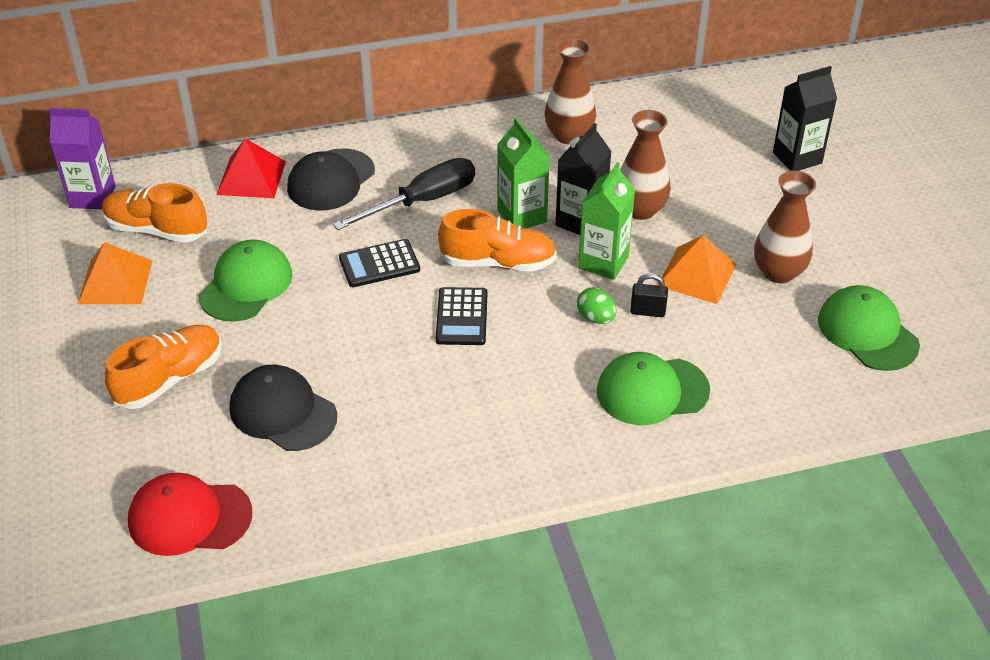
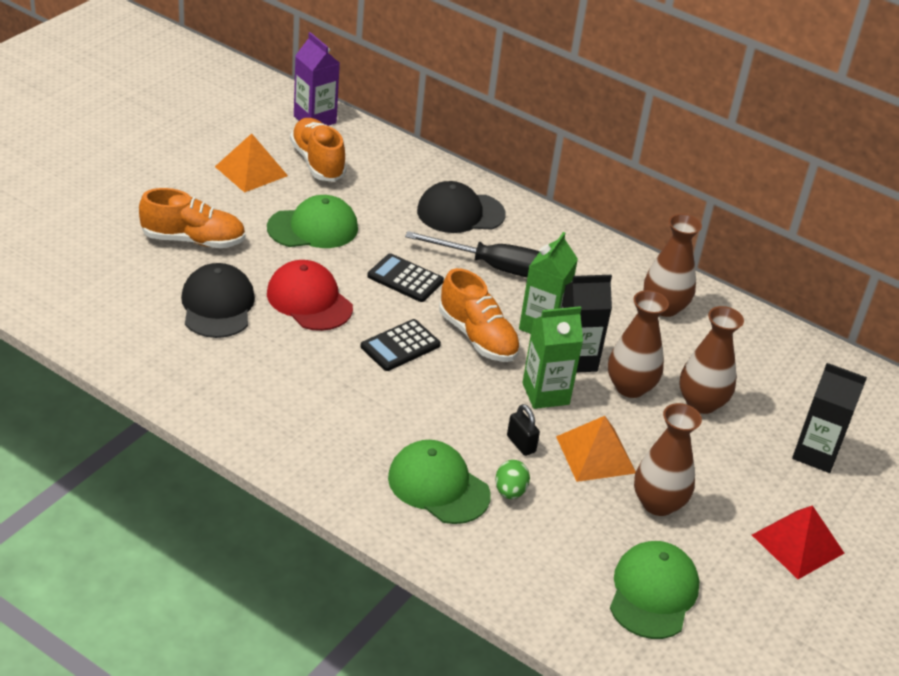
camera: 45 degrees right, 5 degrees down
(189, 517) = (87, 312): red cap -> red cap (309, 300)
(251, 177) = (417, 176): red pyramid -> red pyramid (797, 543)
(596, 318) = (480, 418): green egg -> green egg (510, 491)
(693, 182) = (701, 403): none -> brown vase

